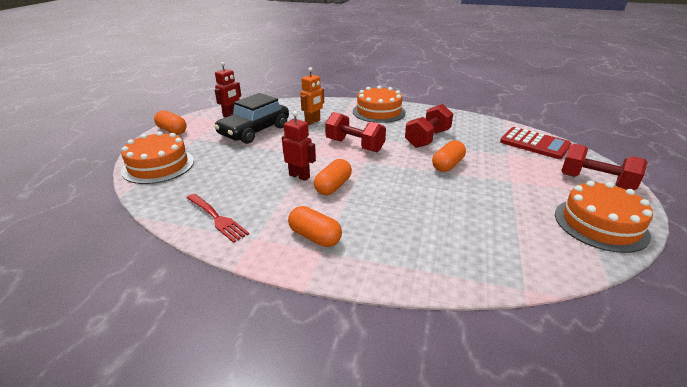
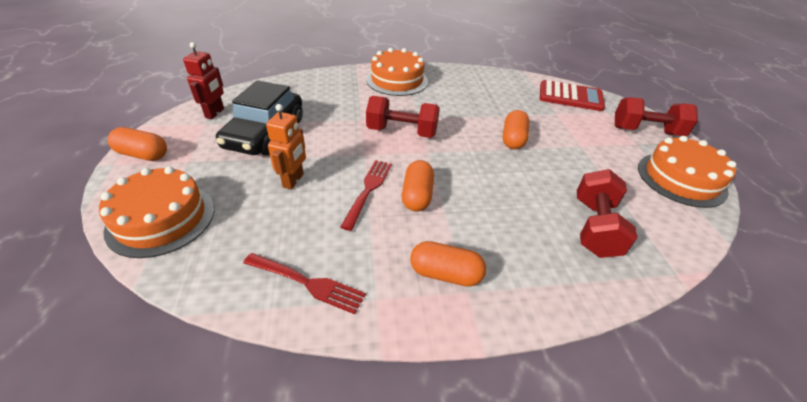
camera: 25 degrees left, 10 degrees up
(299, 176) = (368, 190): red robot -> red fork
(313, 122) = (331, 107): orange robot -> orange robot (293, 181)
(427, 138) = (471, 108): red dumbbell -> red dumbbell (595, 227)

